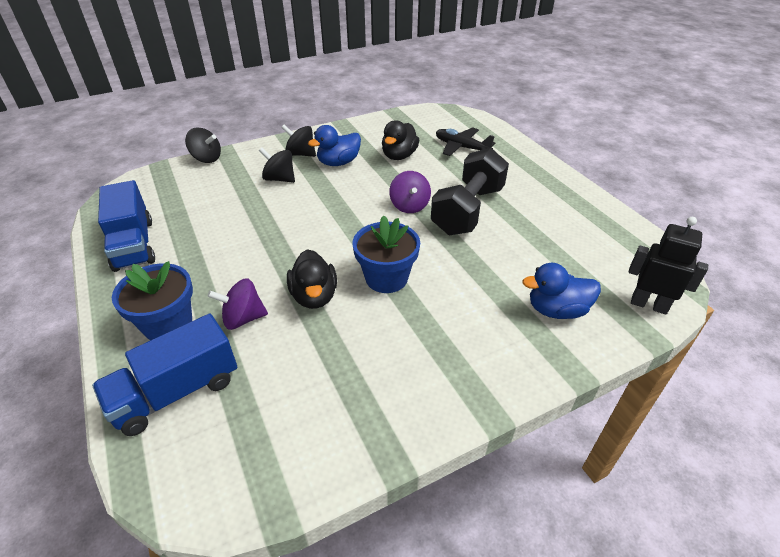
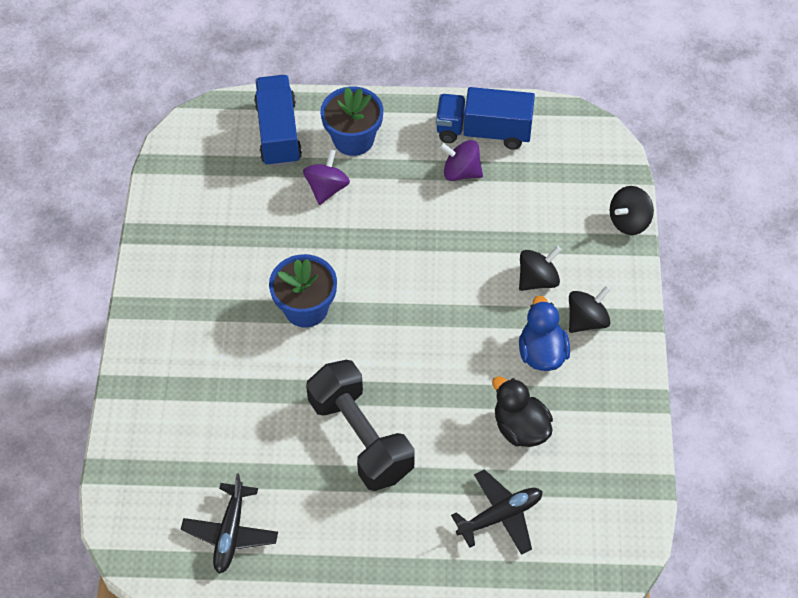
camera: 120 degrees right, 15 degrees up
(314, 296) = (320, 245): black duck -> none
(409, 206) = (405, 384): purple spinning top -> purple spinning top (461, 172)
(556, 310) = (176, 420): blue duck -> none
(598, 240) = (231, 533): none -> black plane
(648, 305) = (127, 502): black robot -> none

